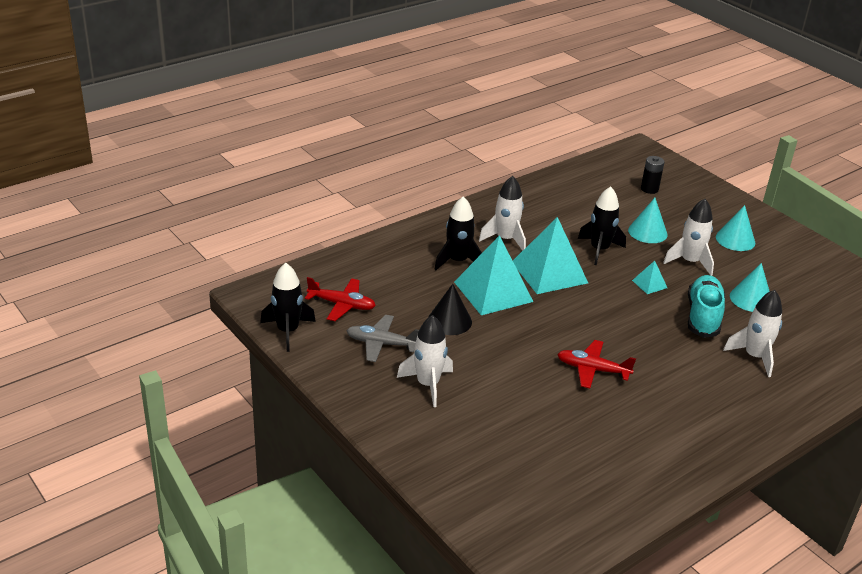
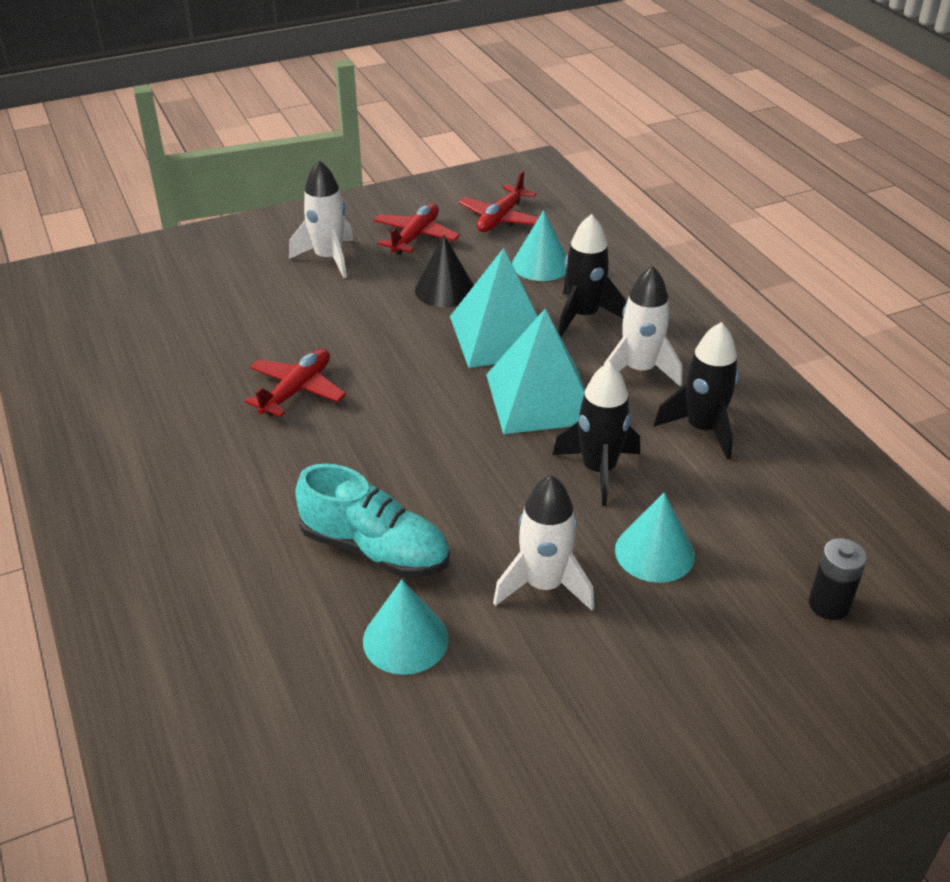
camera: 105 degrees right, 5 degrees up
(287, 331) = (459, 182): black rocket -> black rocket (702, 429)
(381, 344) = (415, 237): grey plane -> red plane
(649, 284) = (484, 507): turquoise pyramid -> none
(735, 239) = (618, 693): turquoise cone -> turquoise cone (541, 264)
(754, 356) = (247, 581): white rocket -> none

